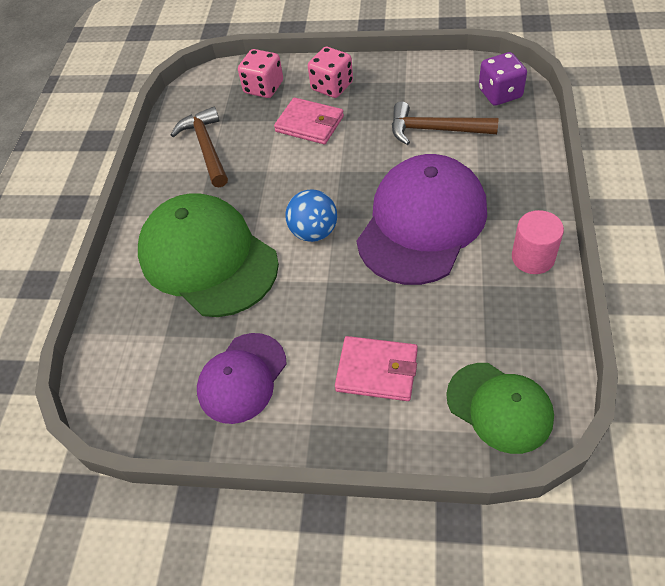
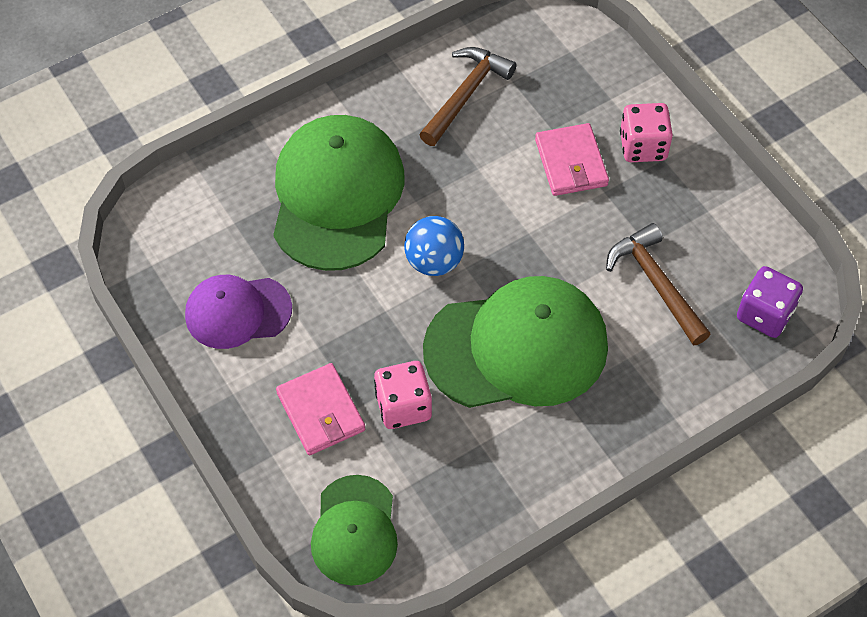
camera: 45 degrees right, 5 degrees up
(263, 87) = (589, 84): pink dice -> pink dice (403, 406)
(422, 223) = (517, 347): purple cap -> green cap
(533, 257) = (547, 470): pink cylinder -> none

